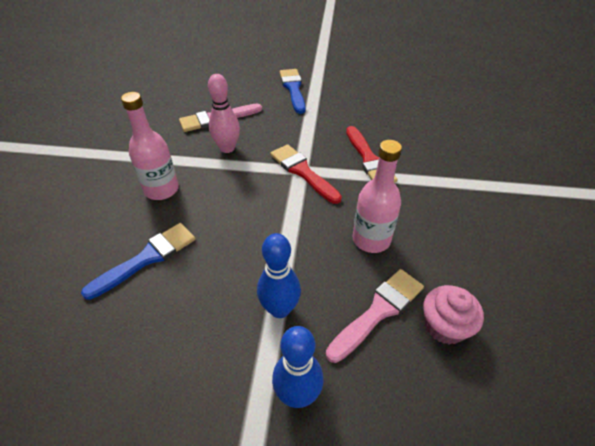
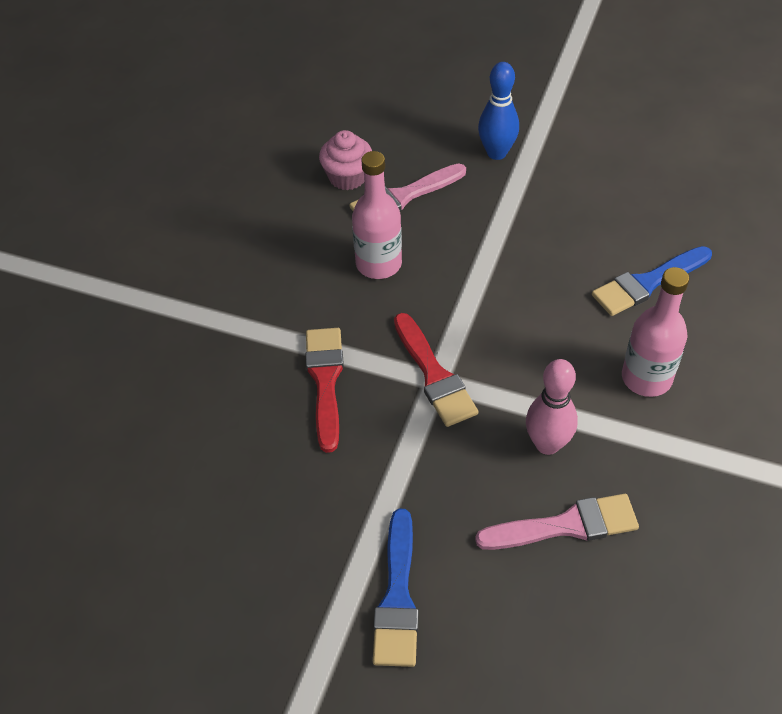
camera: 165 degrees left, 5 degrees up
(280, 309) = (500, 212): blue bowling pin -> none

